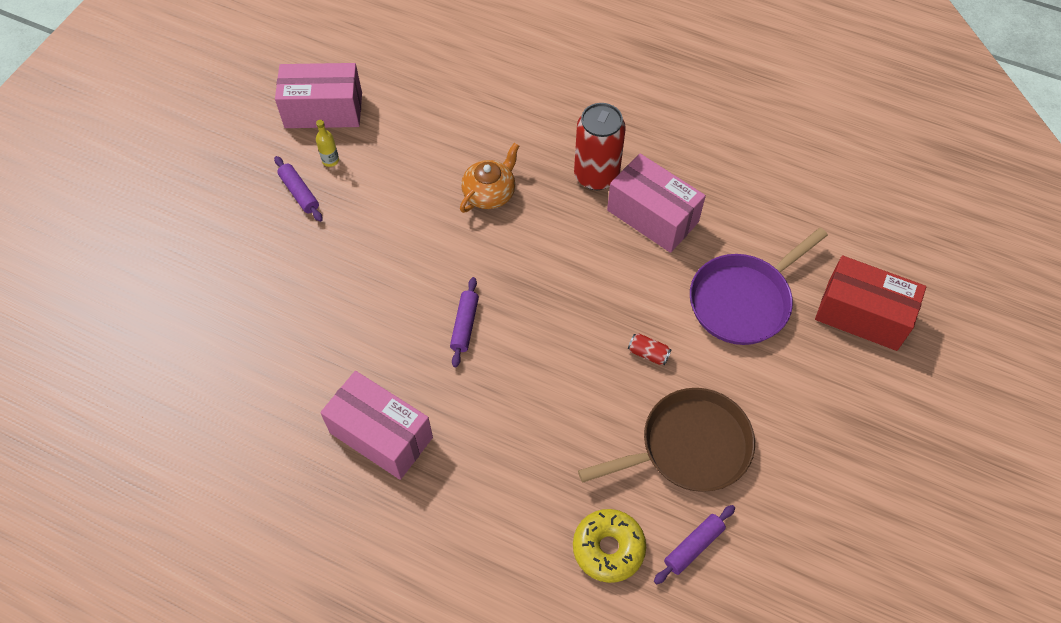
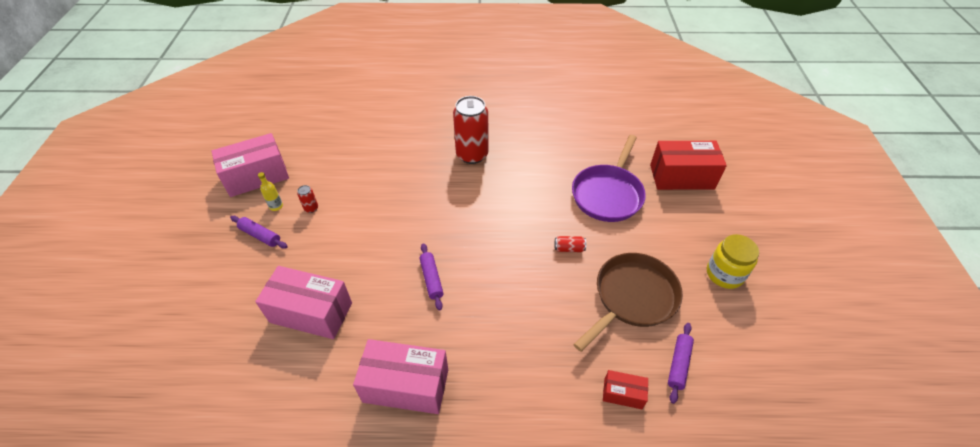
camera: 25 degrees left, 10 degrees down
(368, 178) = (311, 208): none -> red can
(490, 193) = (405, 188): orange teapot -> none
(608, 548) = (623, 394): yellow donut -> red box
(652, 216) = (521, 166): pink box -> pink box (311, 312)
(826, 468) = (724, 274): none -> yellow jar

